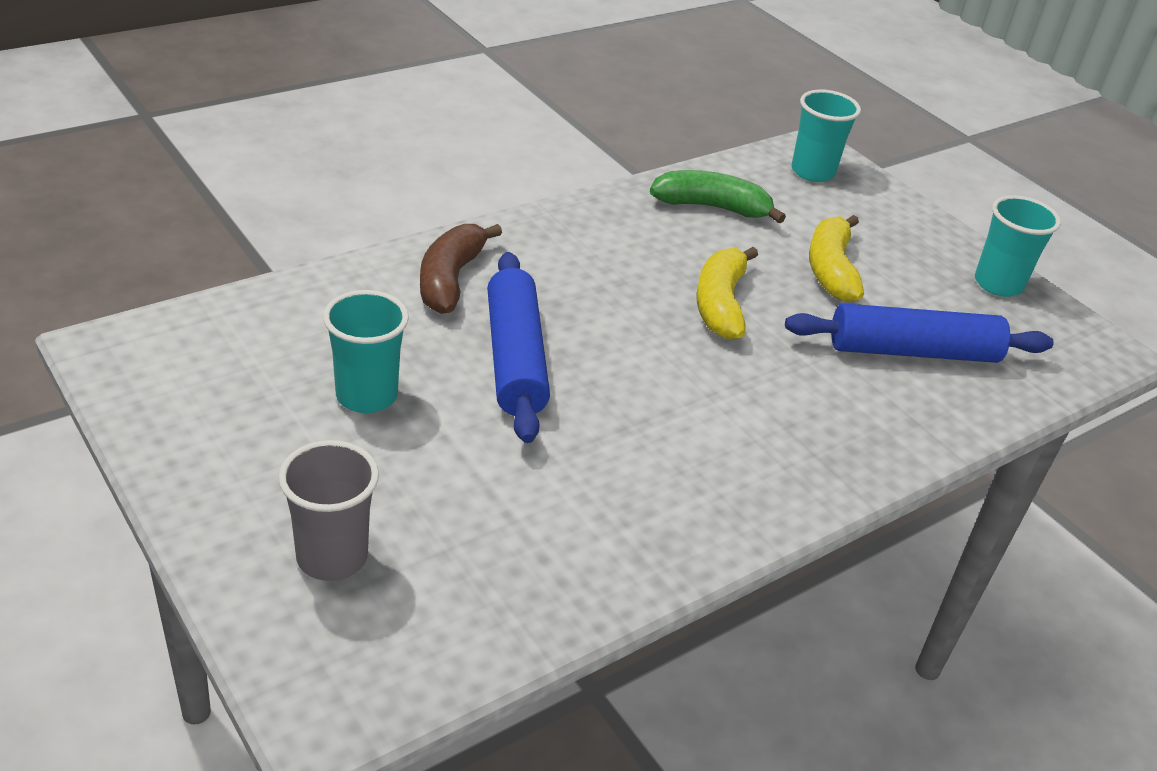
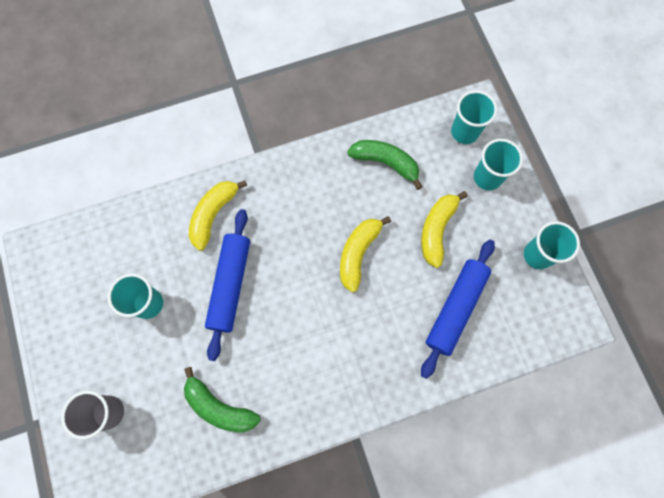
camera: 20 degrees right, 35 degrees up
(450, 279) = (213, 215): brown banana -> yellow banana
(561, 520) = (219, 406): none -> green banana
(873, 212) = (487, 177): none -> turquoise cup
(913, 352) = (455, 308): blue rolling pin -> blue rolling pin turned 75 degrees counterclockwise

